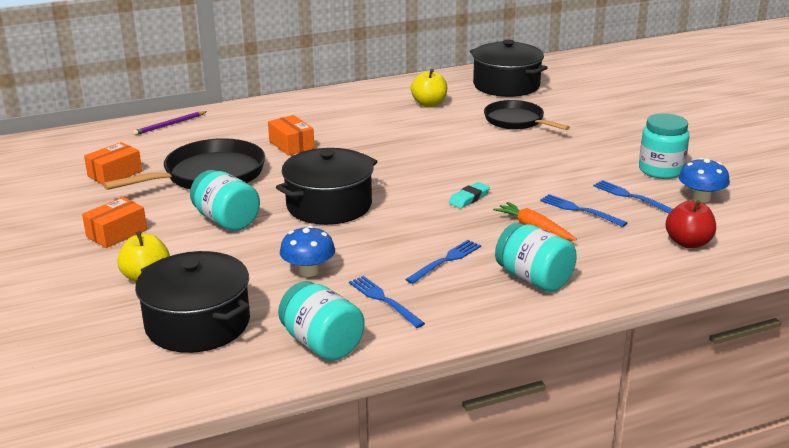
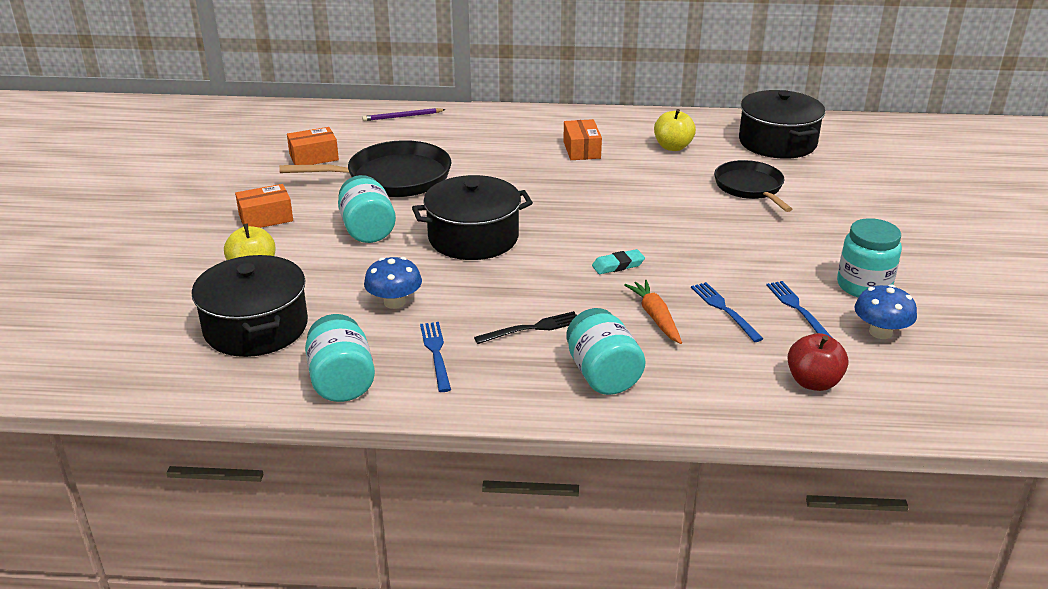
camera: 25 degrees right, 5 degrees up
(291, 145) = (495, 163): orange box -> orange box (581, 150)
(446, 260) = (532, 328): blue fork -> black fork

